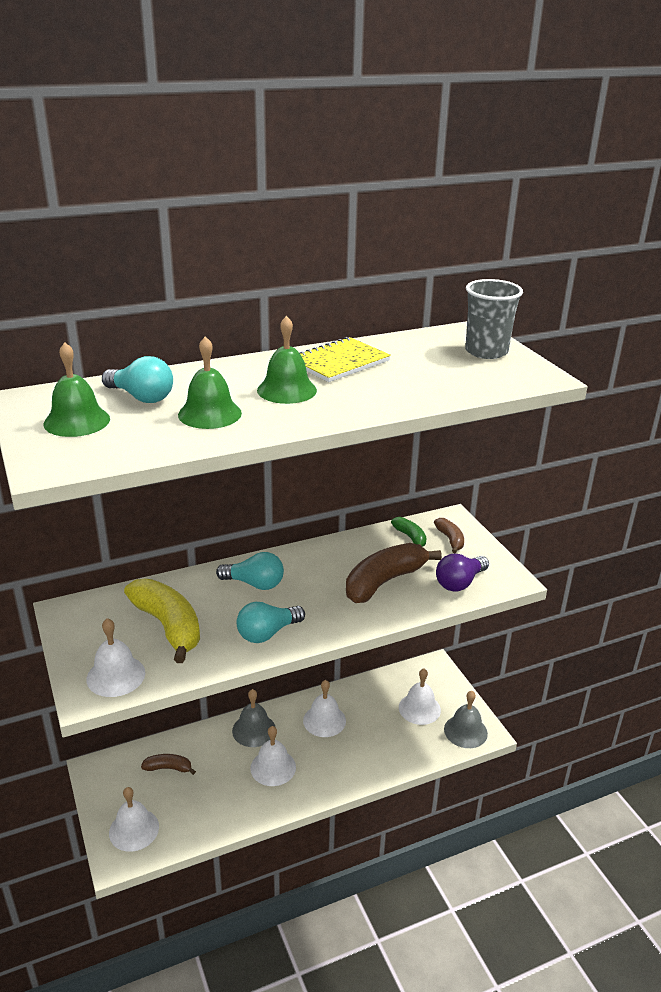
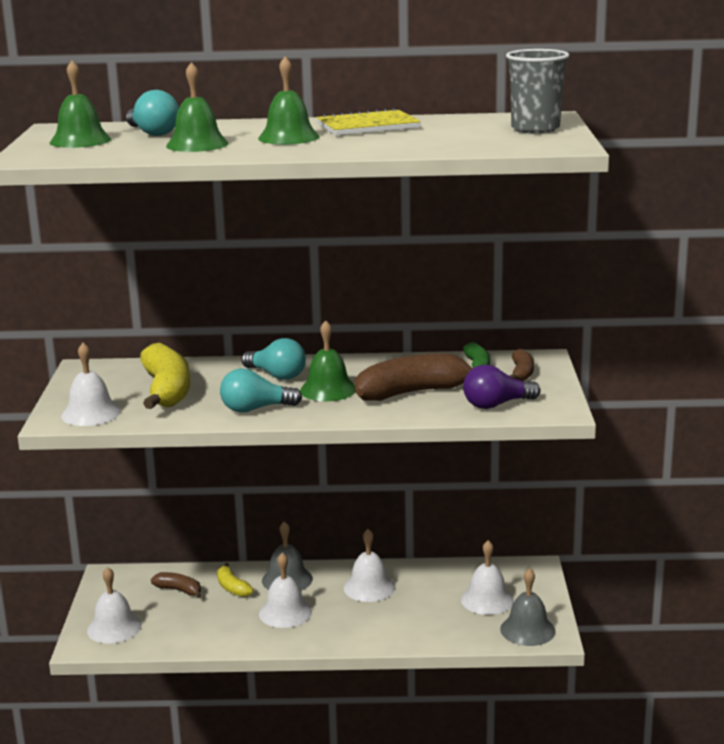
camera: 25 degrees right, 10 degrees down
(213, 752) = (232, 588): none -> yellow banana
(312, 593) = (328, 389): none -> green bell

